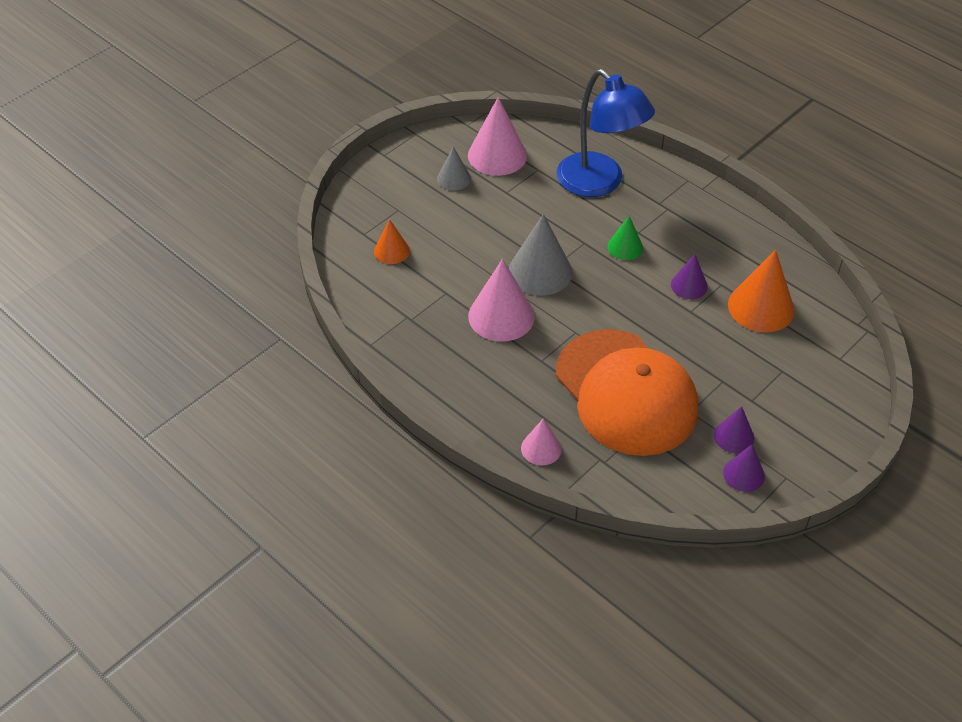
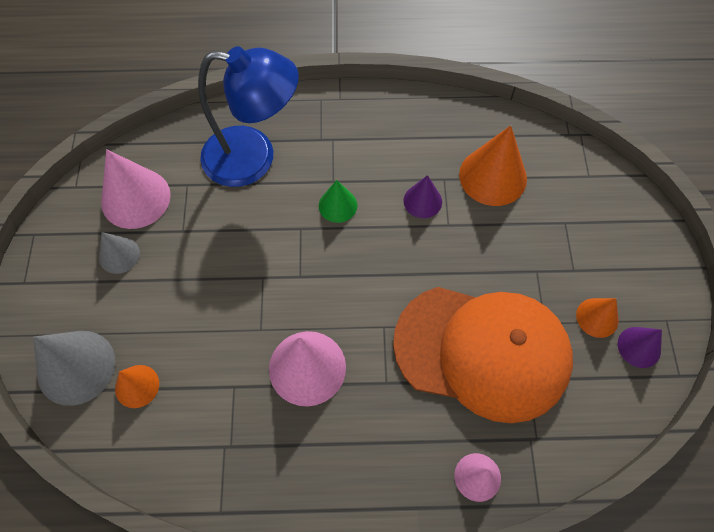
camera: 45 degrees left, 15 degrees up
(540, 271) = (294, 290): grey cone -> grey cone (76, 367)
(734, 436) = (597, 317): purple cone -> orange cone

